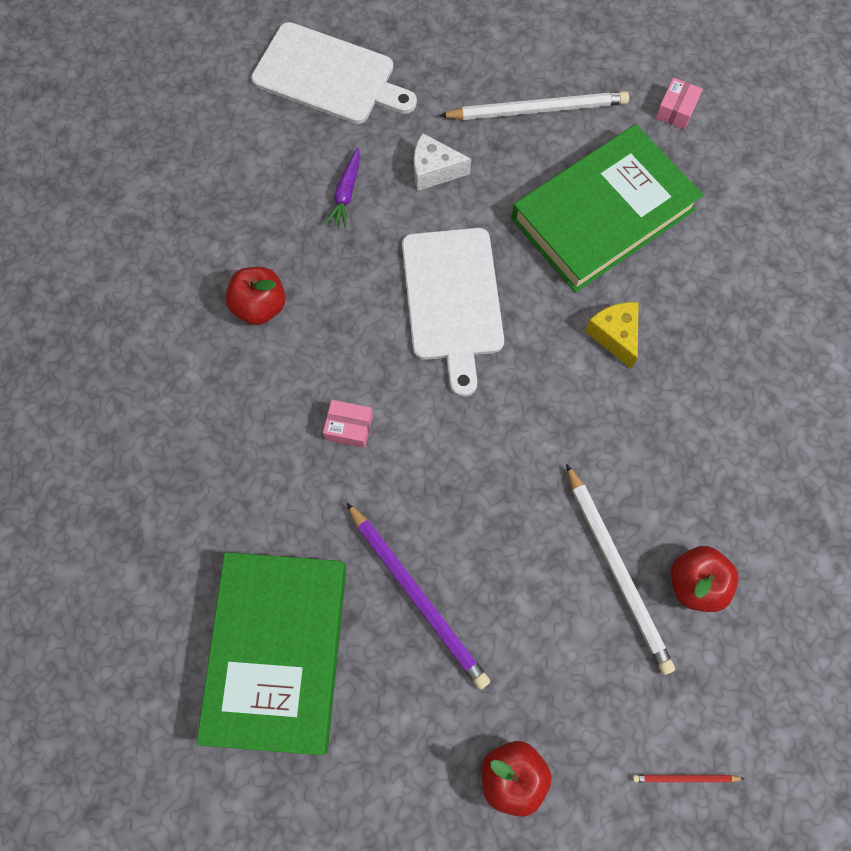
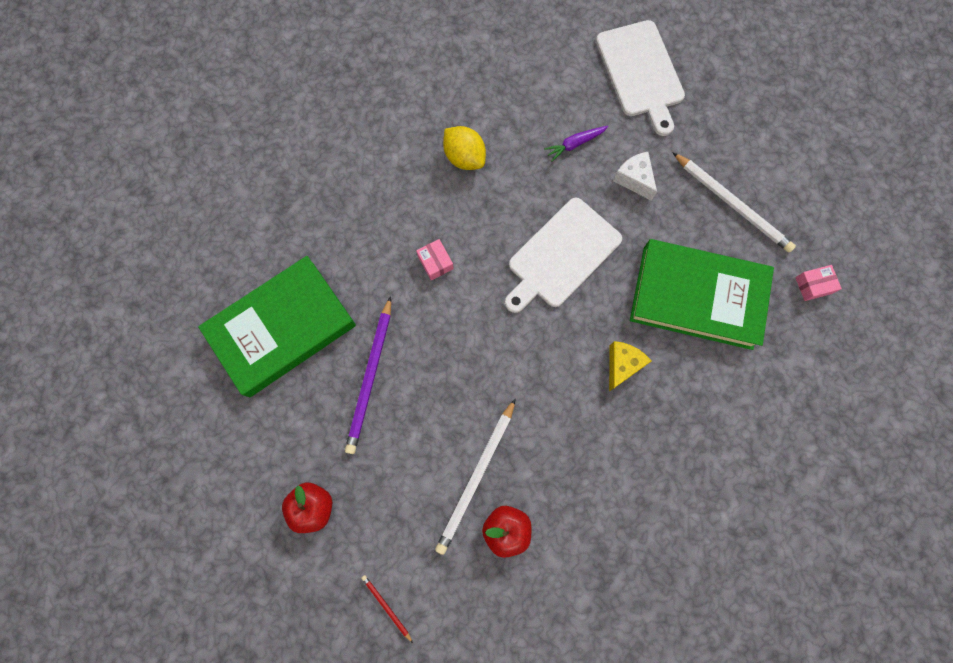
camera: 50 degrees right, 5 degrees up
(260, 306) = (464, 157): red apple -> yellow lemon

